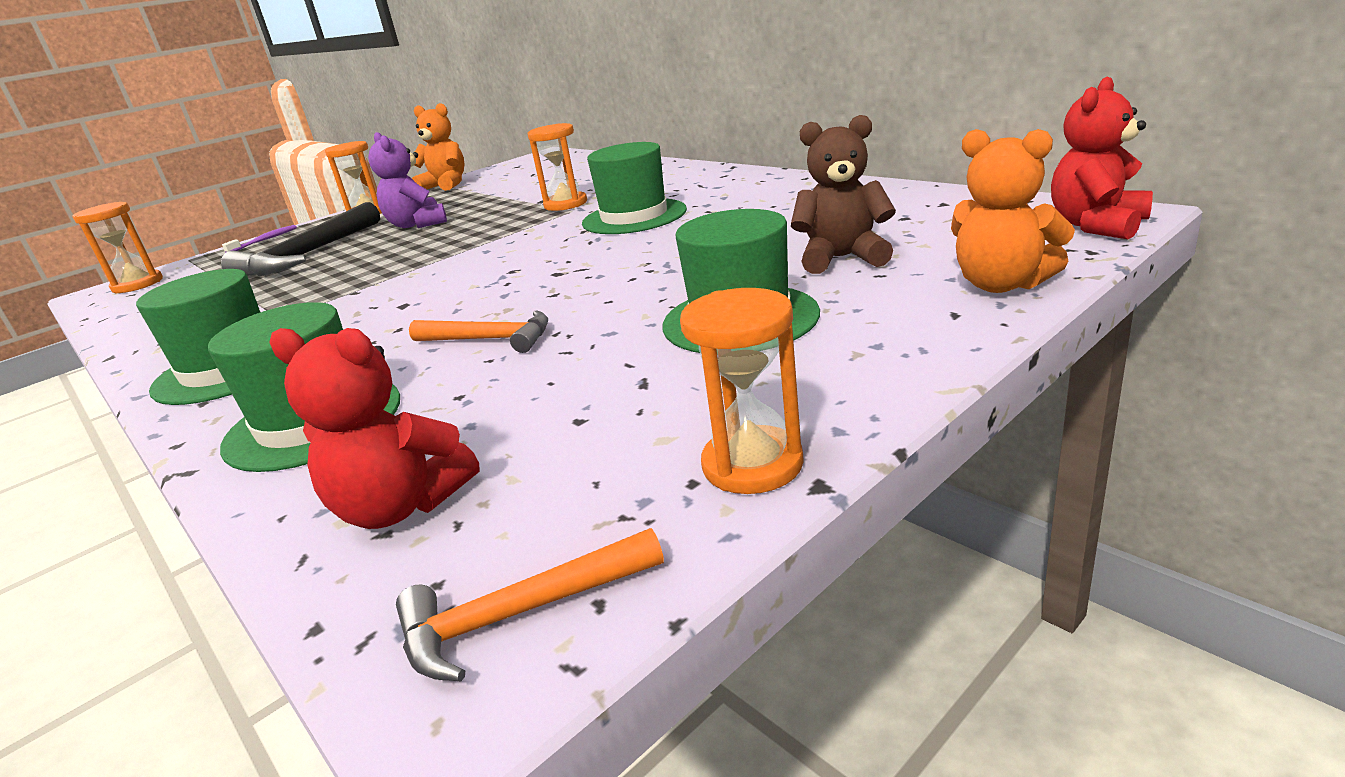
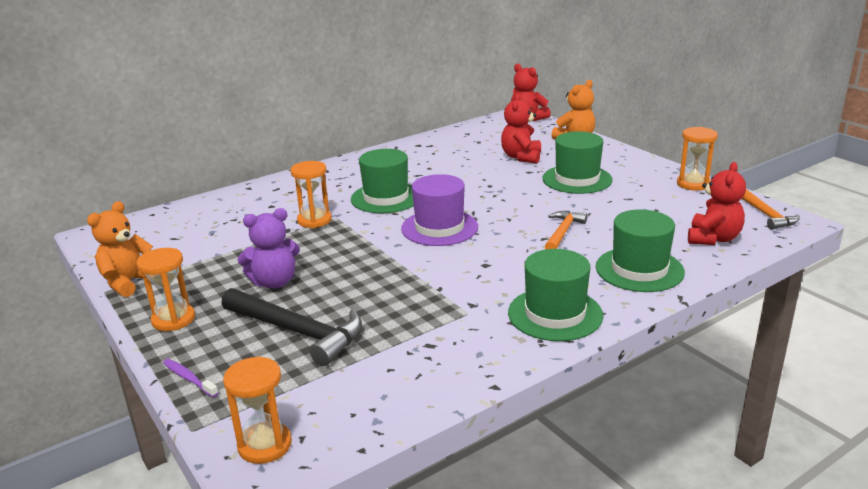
camera: 85 degrees left, 0 degrees up
(530, 260) = (439, 228): none -> purple hat
(842, 258) = (521, 157): brown teddy bear -> red teddy bear

